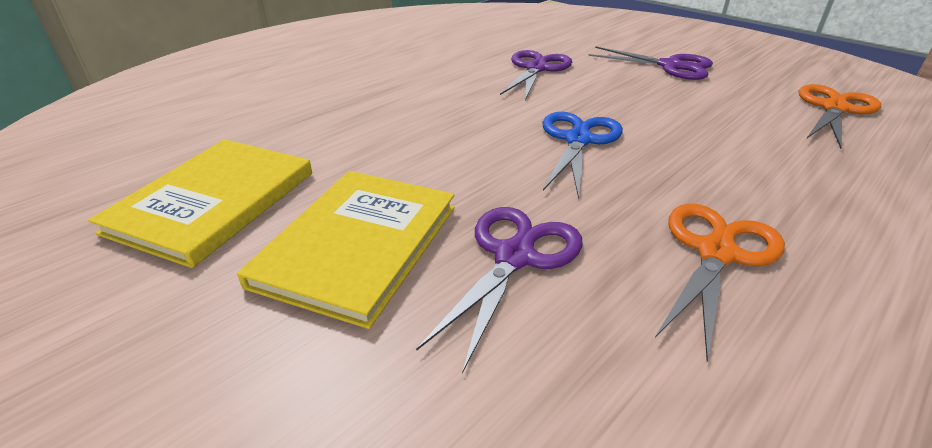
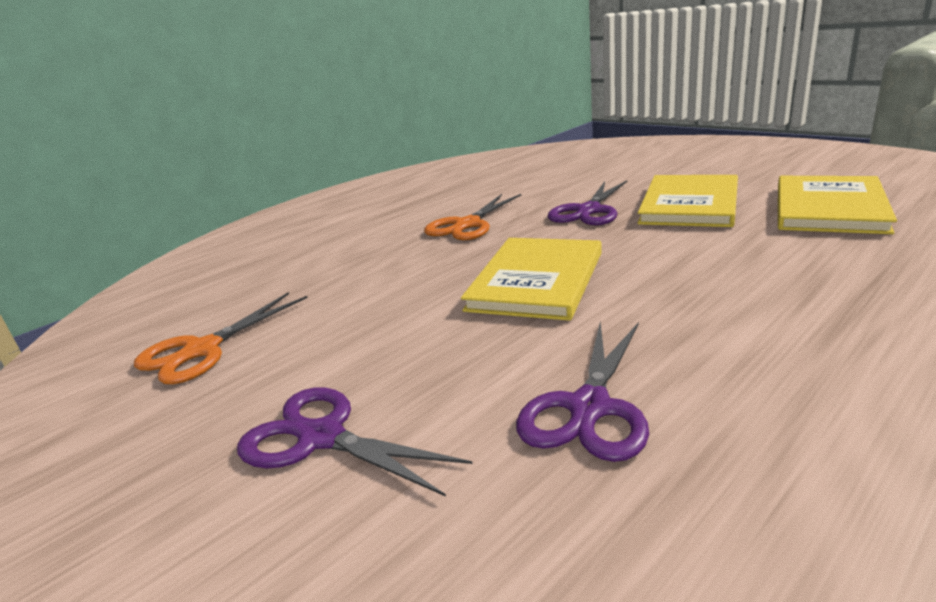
camera: 175 degrees left, 10 degrees down
(578, 140) = (536, 281): blue scissors -> yellow book

